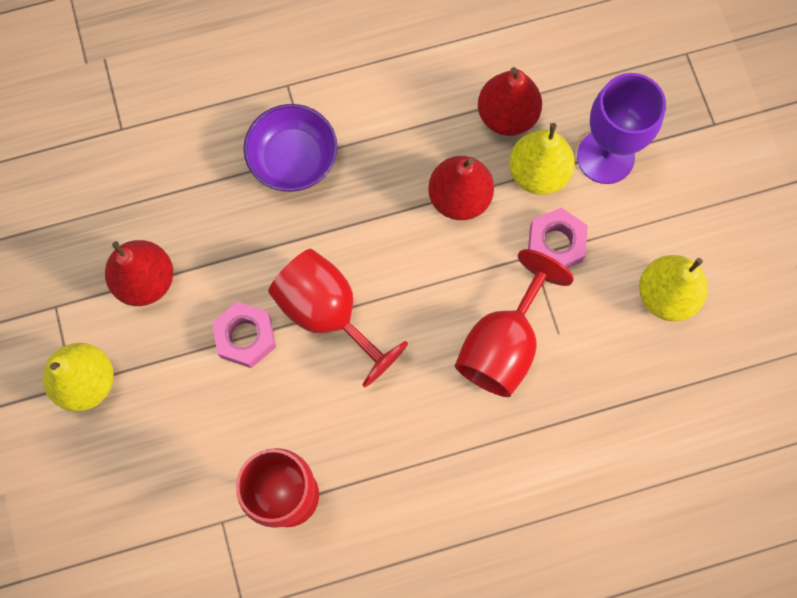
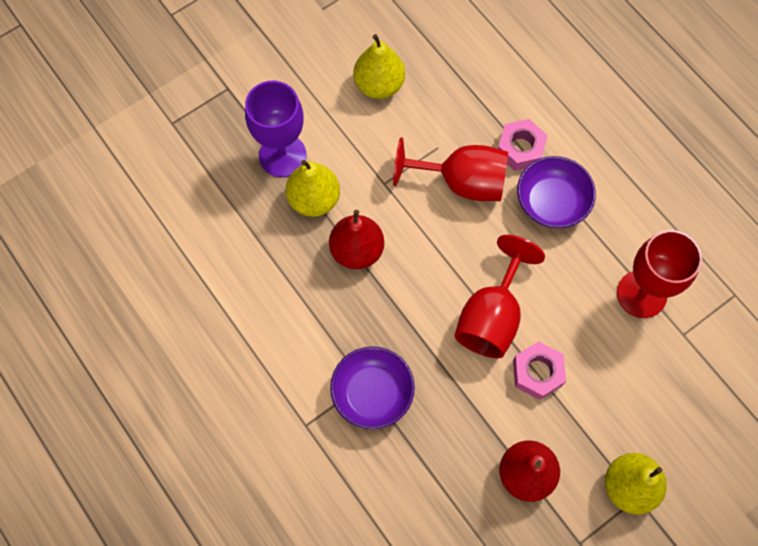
camera: 110 degrees left, 5 degrees down
(440, 439) = (551, 202): none -> purple bowl
(507, 116) = (272, 237): red pear -> none
(555, 244) = (368, 170): pink nut -> pink nut (520, 148)

